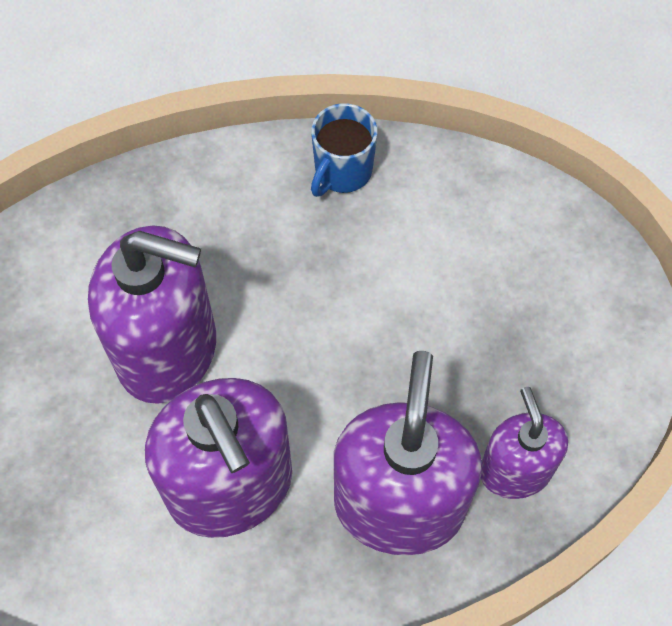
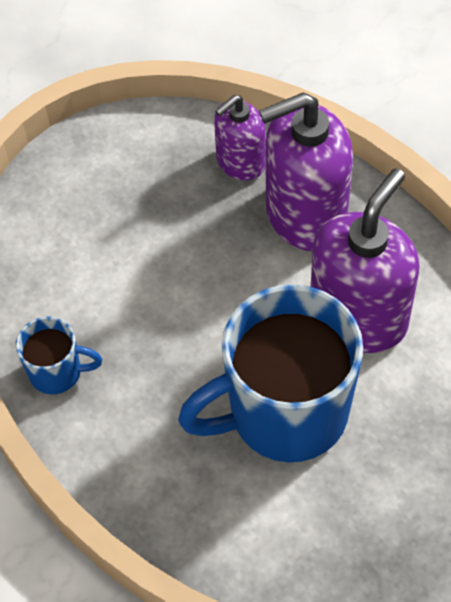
camera: 115 degrees left, 5 degrees down
(168, 350) = (284, 413): purple soap dispenser -> blue mug

